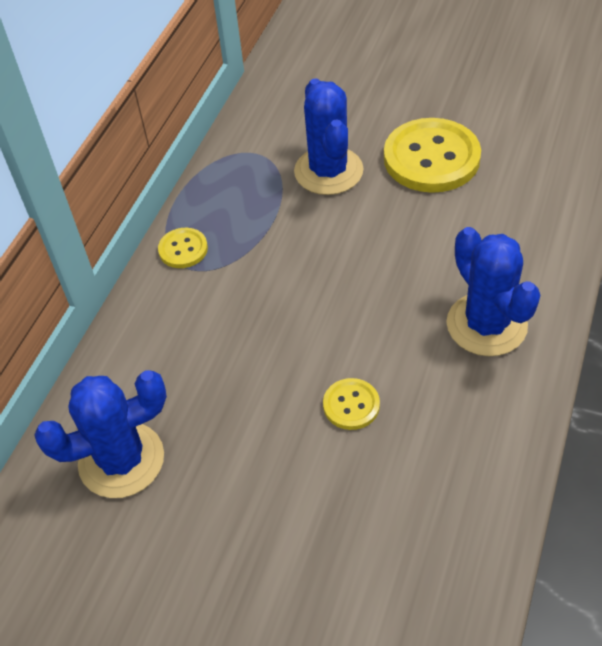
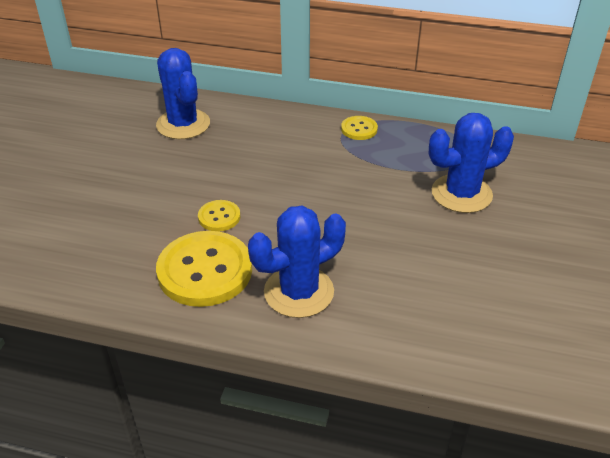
camera: 80 degrees right, 10 degrees down
(431, 158) = (498, 256): yellow button -> yellow button (205, 271)

